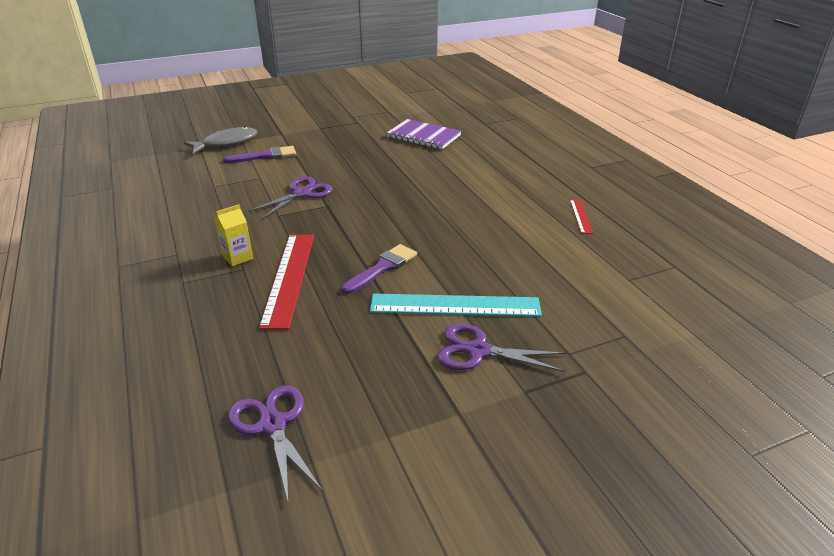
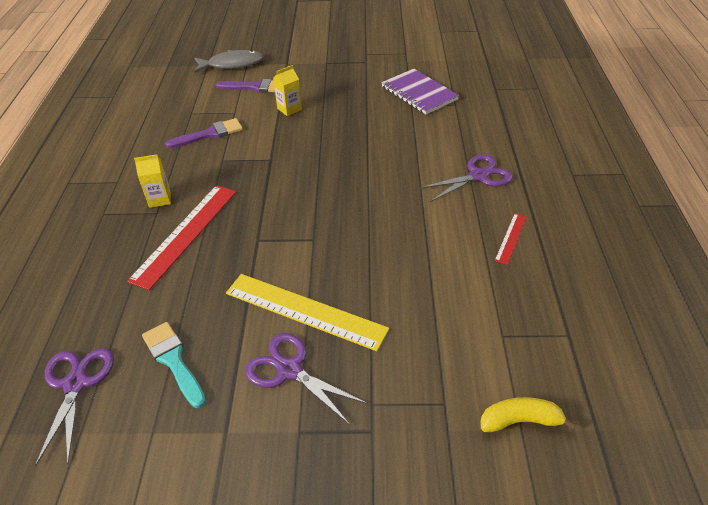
camera: 25 degrees right, 10 degrees up
(301, 193) = (258, 139): purple scissors -> purple scissors (478, 176)
(313, 166) = (289, 109): none -> yellow carton
(361, 376) = (173, 360): none -> turquoise brush
(382, 268) = (270, 246): purple brush -> purple brush (210, 134)
(455, 305) = (305, 310): turquoise ruler -> yellow ruler
(688, 329) = (520, 420): none -> yellow banana

